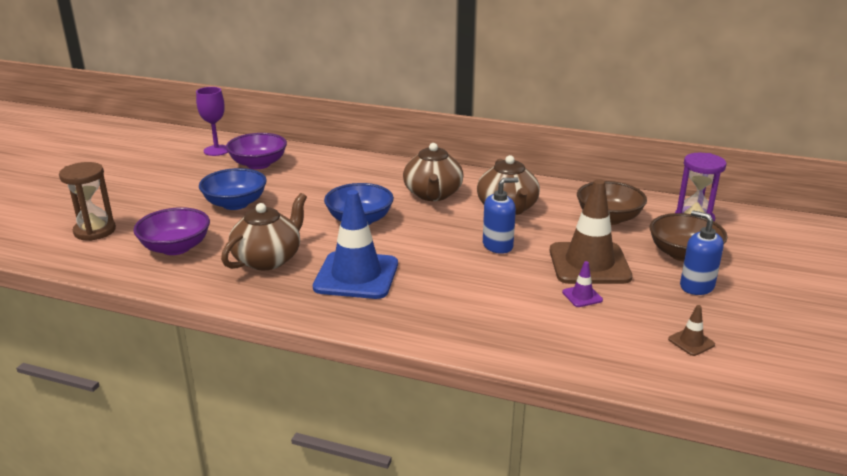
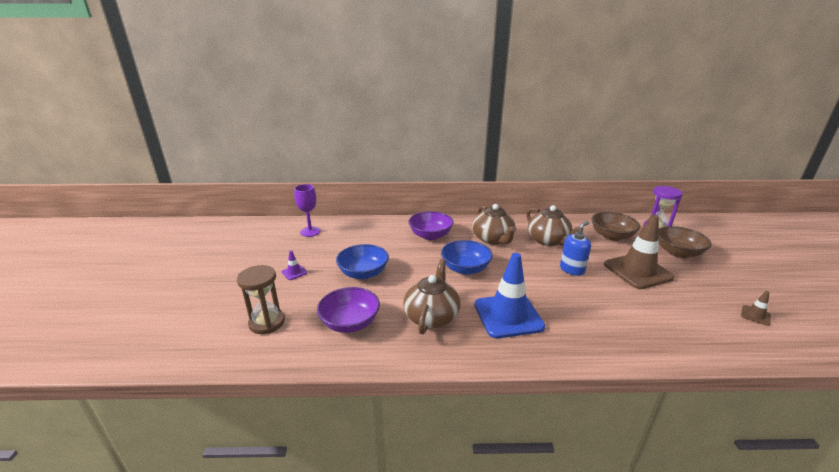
camera: 20 degrees left, 0 degrees up
(258, 164) = (351, 237): purple bowl -> purple bowl (430, 235)
(582, 296) = (661, 296): purple traffic cone -> purple traffic cone (294, 272)
(696, 286) = (710, 273): blue soap dispenser -> none

